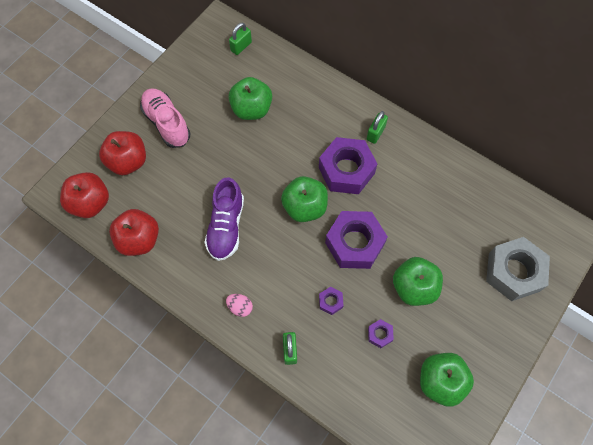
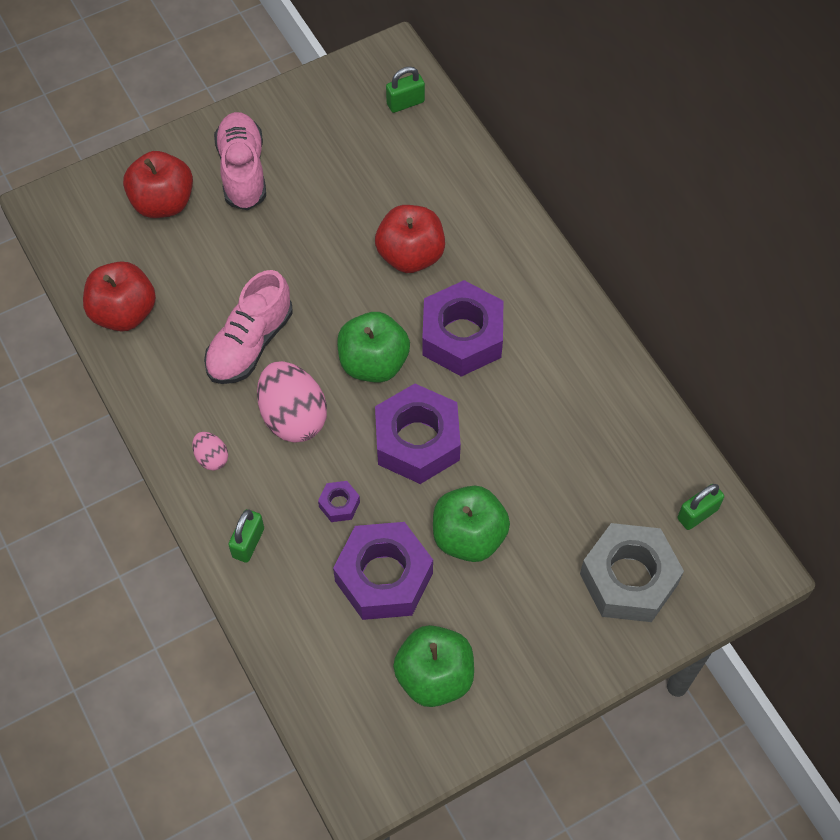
camera: 25 degrees right, 5 degrees down
(90, 203) = (85, 238): red apple -> red apple (410, 255)
(226, 226) = (250, 343): purple shoe -> pink shoe
(251, 109) = (372, 197): green apple -> none
(275, 260) = (293, 417): none -> pink egg
(375, 133) = (535, 302): green padlock -> green padlock (697, 514)
(380, 334) = (384, 577): purple nut -> purple nut, size x2.32

